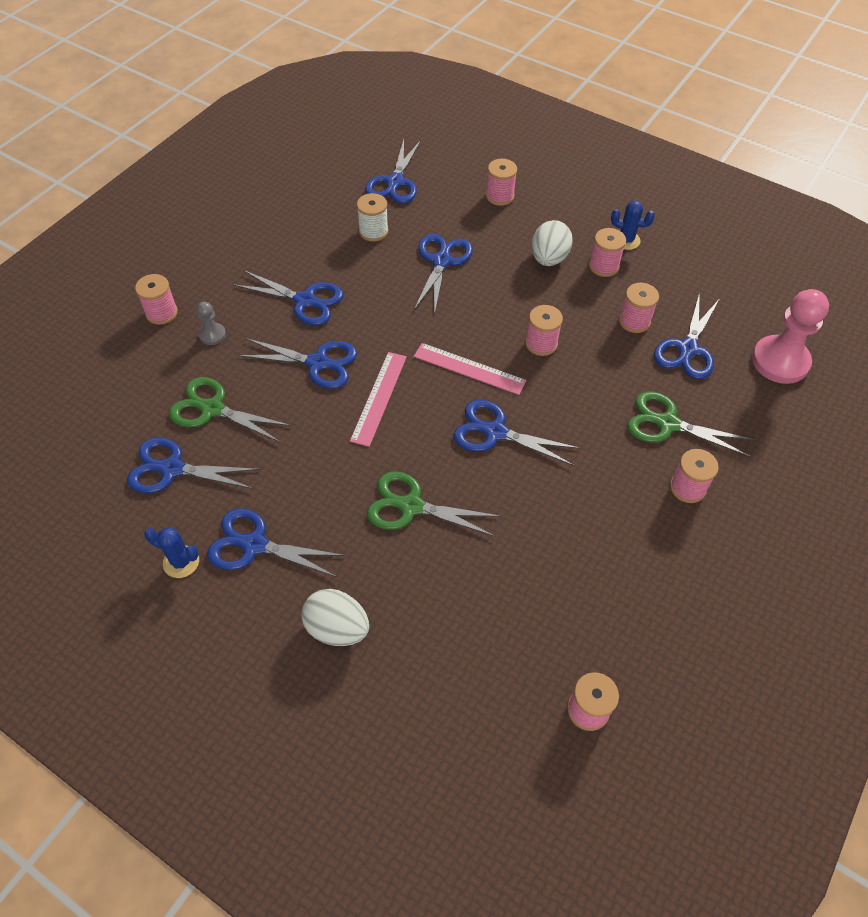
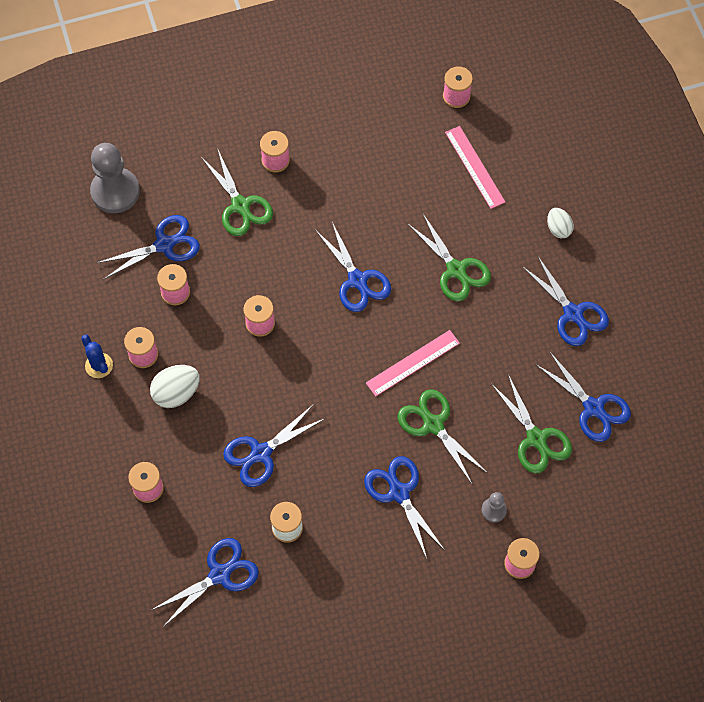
camera: 140 degrees left, 10 degrees up
(181, 562) = (626, 334): blue cactus -> none
(317, 363) = (433, 425): blue scissors -> green scissors
(337, 628) = (558, 228): white egg -> white egg, size x0.65
(469, 369) = (330, 340): pink ruler -> pink ruler (475, 167)
(780, 361) = (115, 191): pink pawn -> grey pawn

